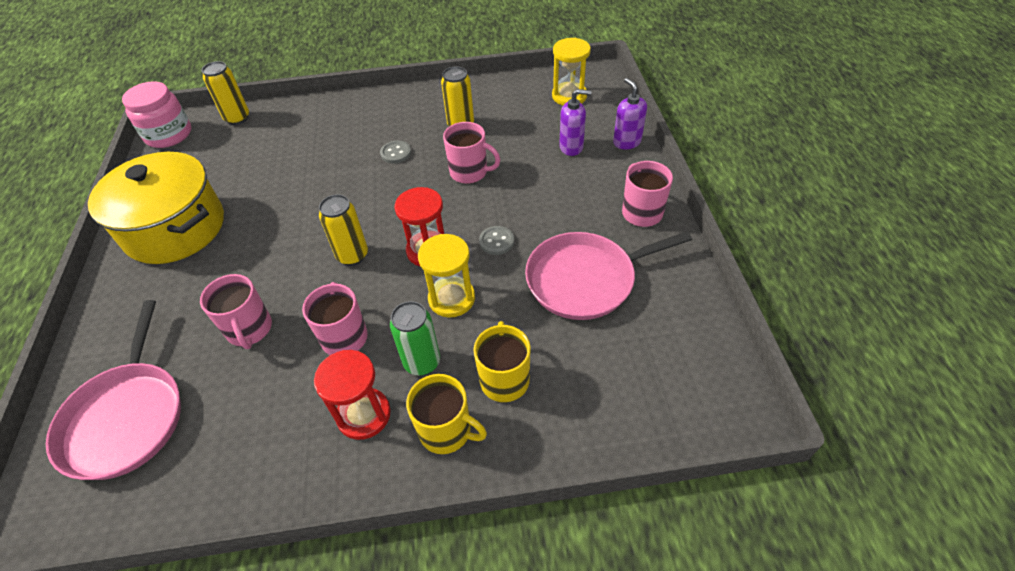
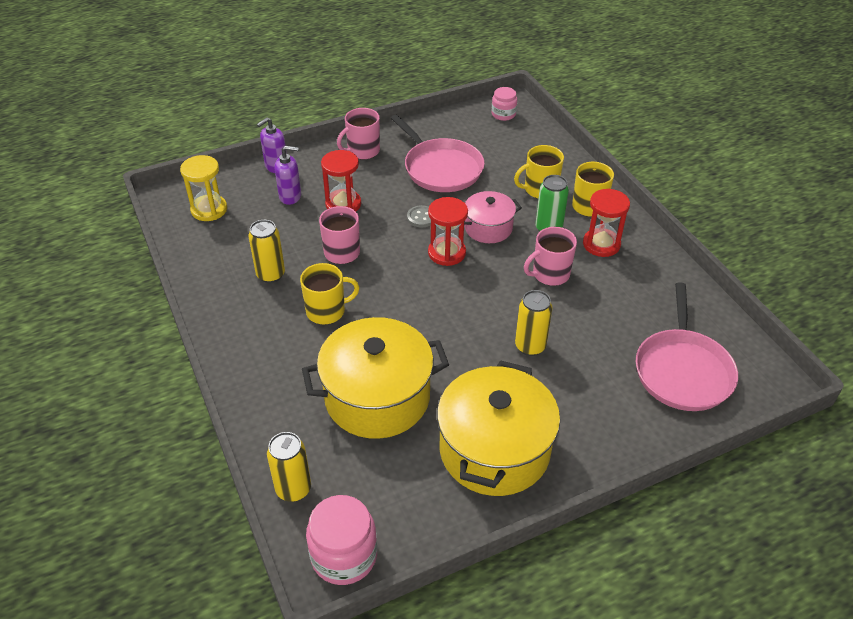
camera: 110 degrees left, 5 degrees down
(126, 417) = (683, 370): pink pan -> pink pan turned 120 degrees clockwise
(249, 330) = (573, 332): pink mug -> none
(281, 169) = (377, 397): none -> yellow pot
(352, 255) = (471, 297): yellow can -> yellow can (530, 346)
(396, 153) = (327, 311): grey button -> yellow mug
(451, 298) = (488, 228): yellow hourglass -> pink pot
(544, 183) = (343, 204): none -> red hourglass
(571, 147) = (290, 196): purple soap dispenser -> purple soap dispenser turned 105 degrees clockwise
(708, 390) = (503, 114): none -> pink jar

